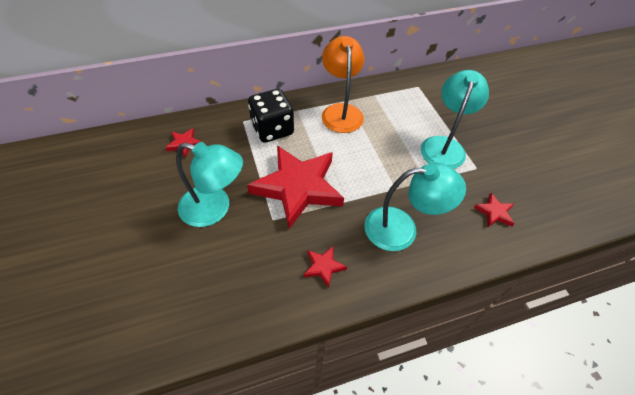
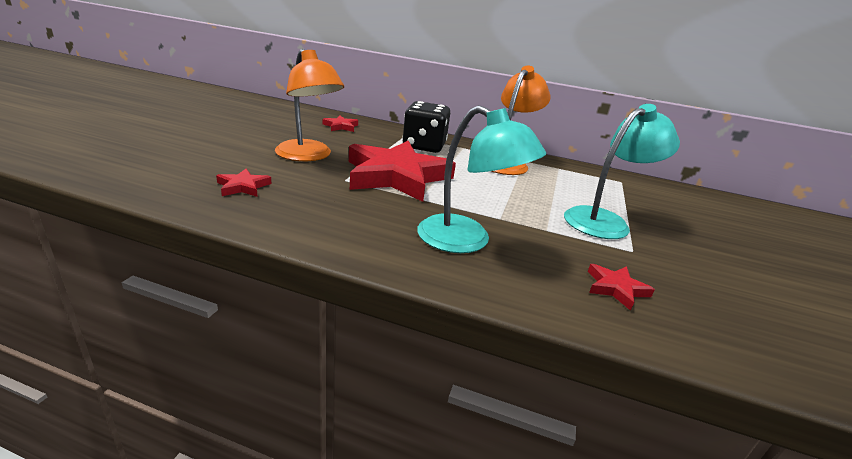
camera: 35 degrees right, 25 degrees down
(214, 209) = (308, 156): turquoise lamp -> orange lamp
(323, 266) = (343, 220): red star -> red star (243, 186)

